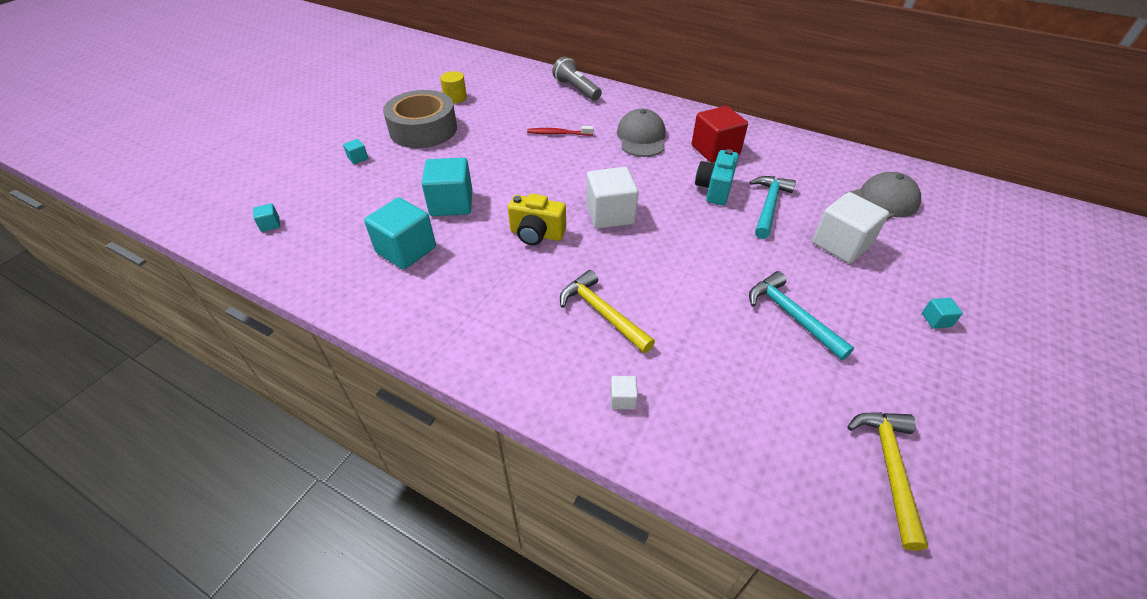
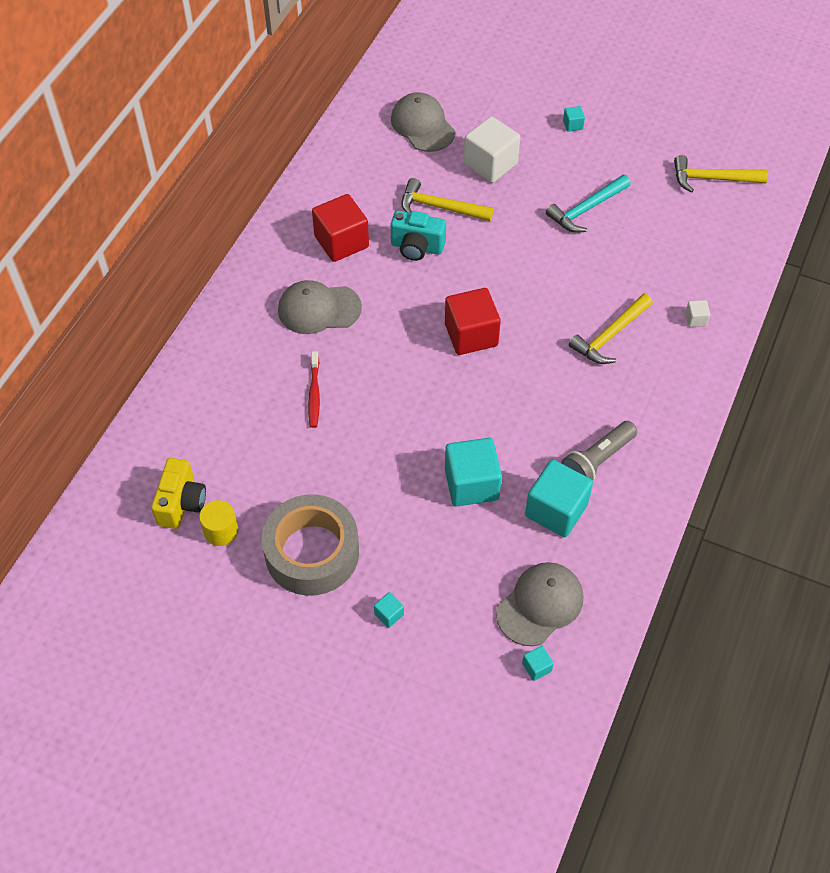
camera: 95 degrees left, 10 degrees up
(322, 231) = (540, 605): none -> grey cap
(536, 234) = (512, 396): yellow camera -> yellow camera (181, 503)
(576, 89) = (195, 383): grey flashlight -> grey flashlight (597, 461)
(610, 214) = (471, 335): white cube -> red cube
(768, 206) = (440, 207): turquoise hammer -> yellow hammer

